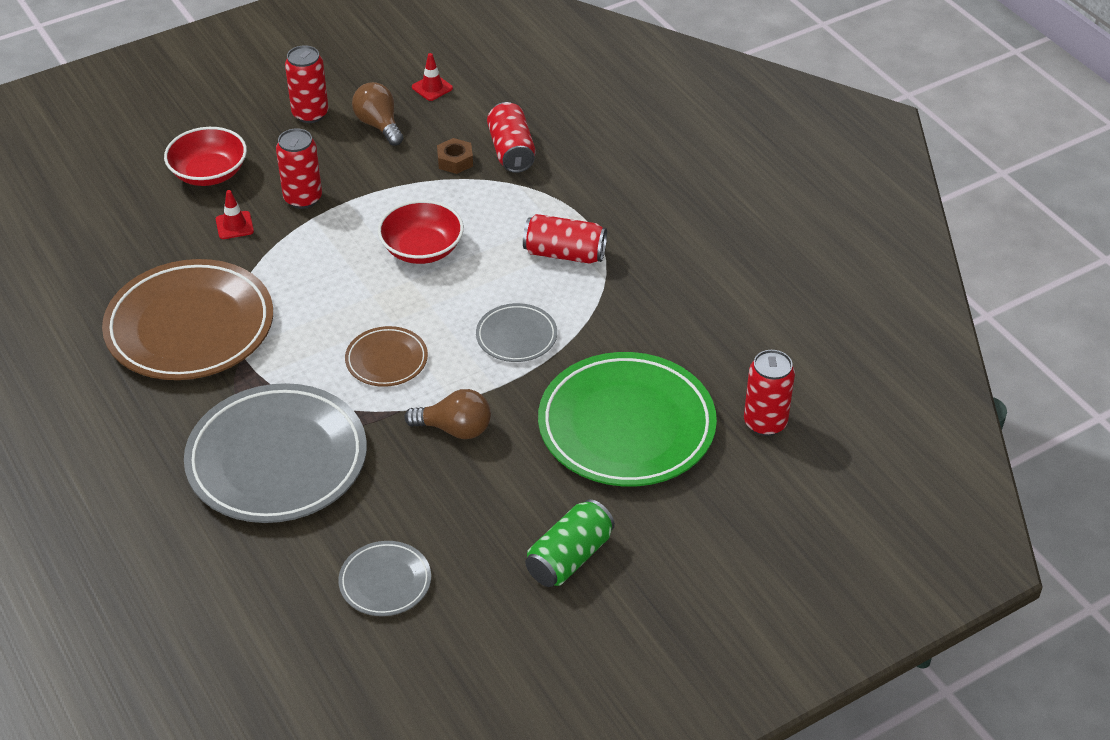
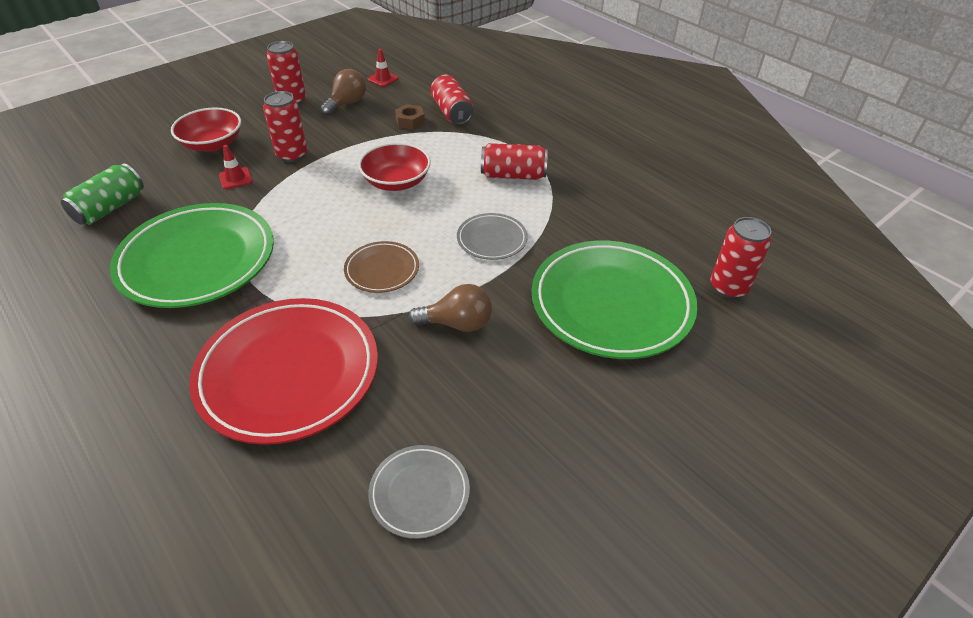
camera: 10 degrees left, 0 degrees up
(190, 327) = (197, 260): brown plate -> green plate
(277, 460) = (288, 373): grey plate -> red plate
(379, 125) = (347, 104): brown light bulb -> brown light bulb turned 75 degrees clockwise
(569, 557) = (602, 438): green can -> green can (110, 208)

